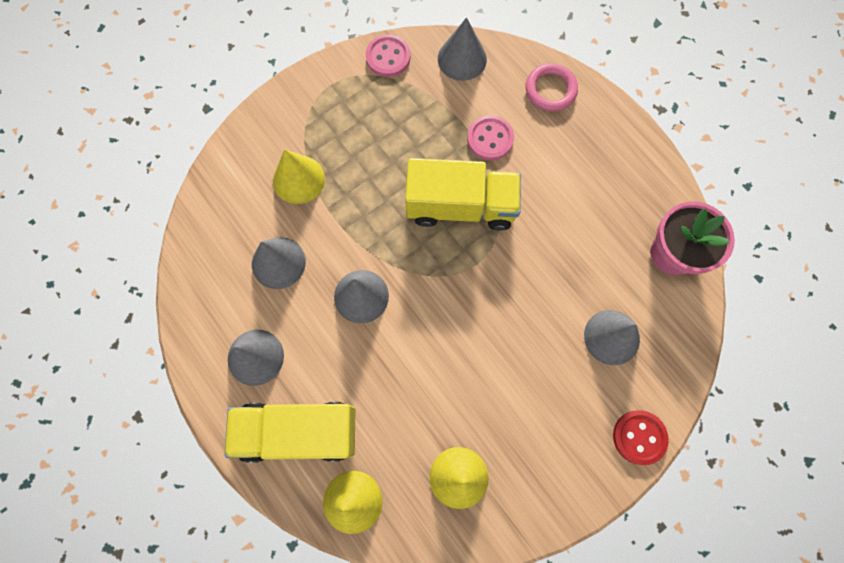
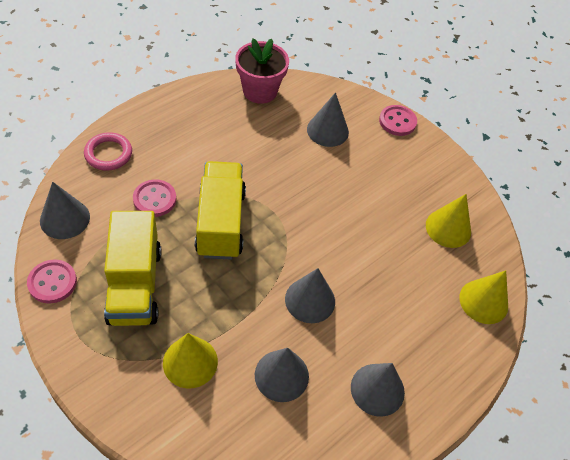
camera: 100 degrees left, 20 degrees down
(298, 431) = (437, 346): yellow truck -> yellow truck (135, 285)
(639, 437) = (397, 121): red button -> pink button

